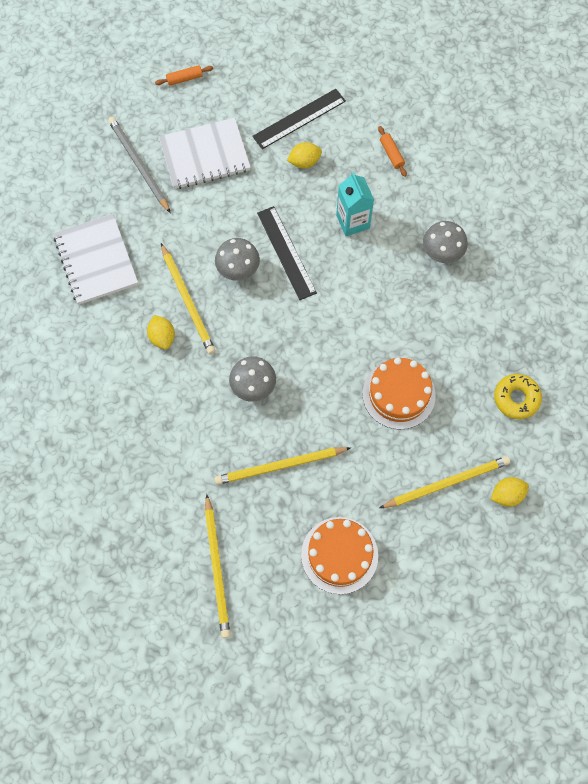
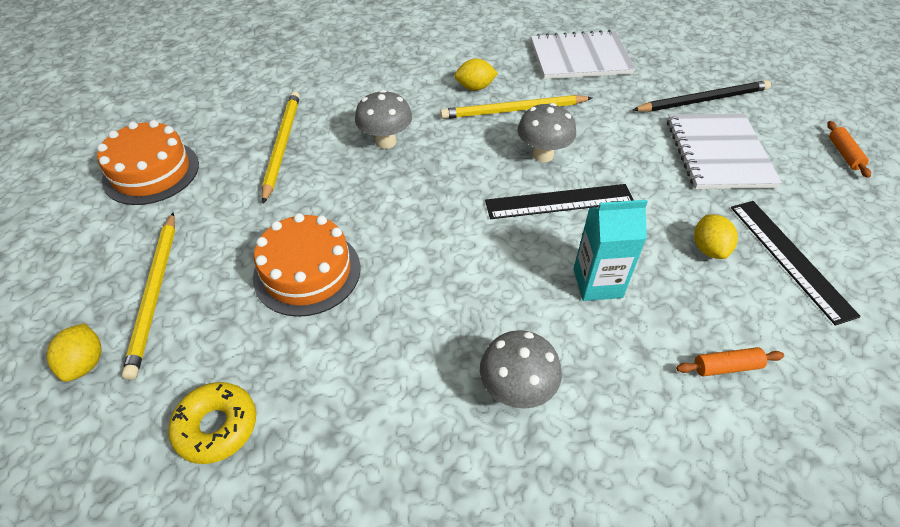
camera: 105 degrees right, 20 degrees down
(139, 165) = (703, 100): grey pencil -> black pencil
(217, 568) = (210, 87): yellow pencil -> none

